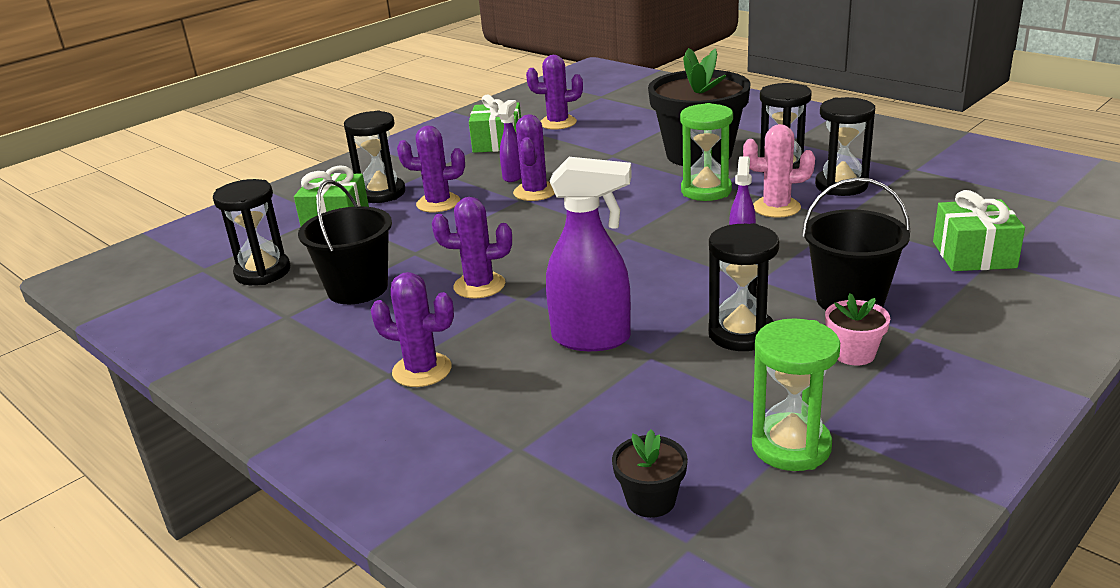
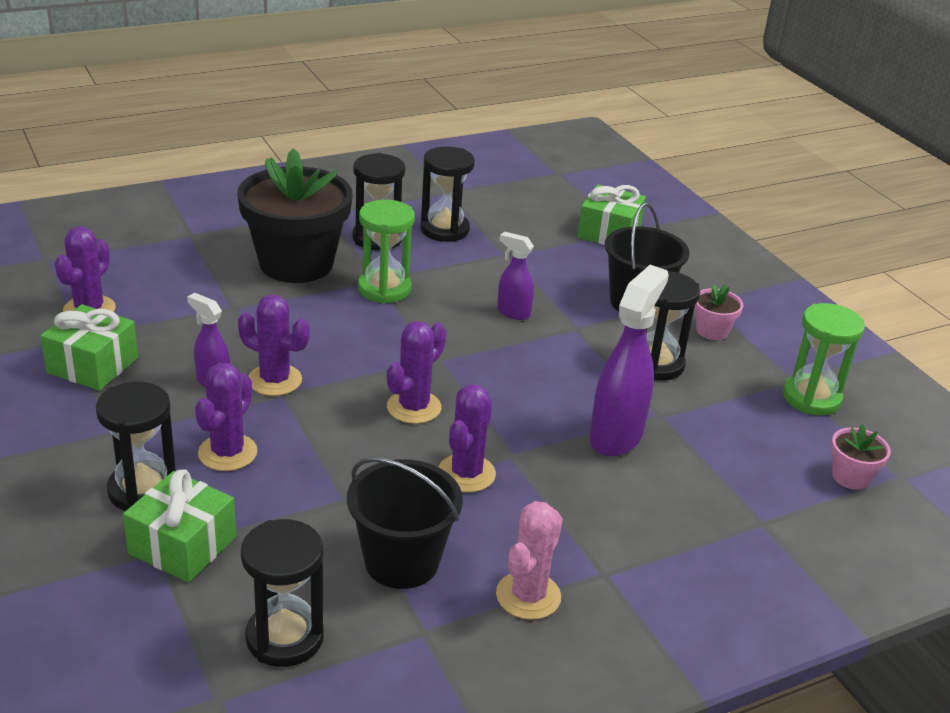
camera: 75 degrees left, 5 degrees up
(422, 370) = (610, 549): purple cactus -> purple cactus (414, 407)
(651, 500) = (851, 477): black flower pot -> pink flower pot
(776, 207) = (456, 271): pink cactus -> pink cactus (528, 596)

